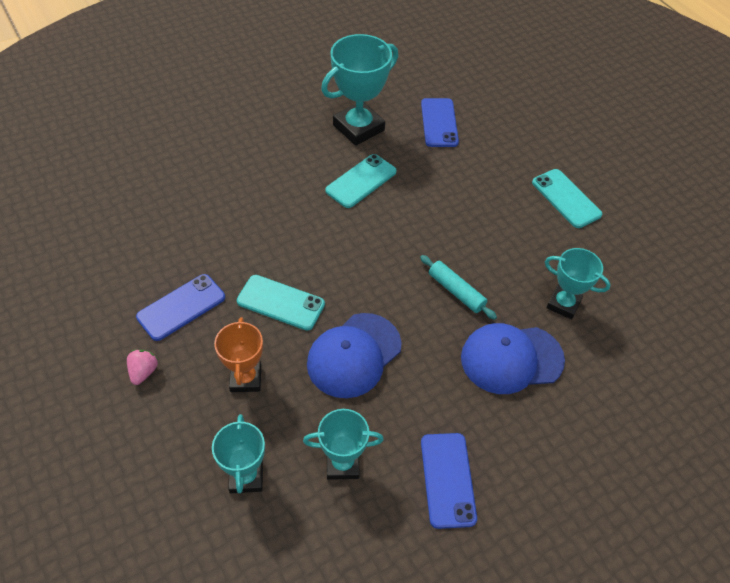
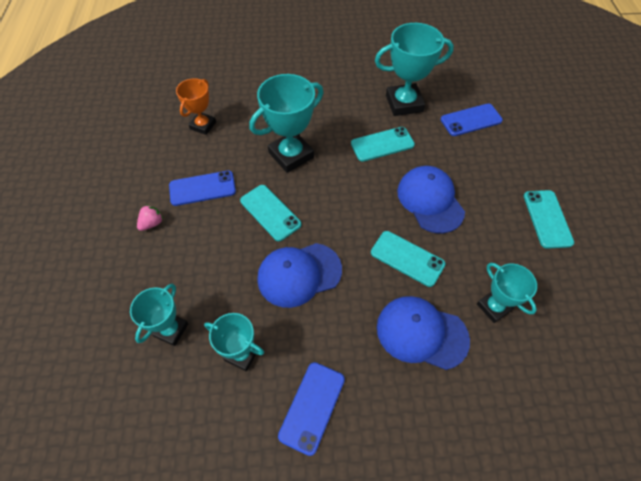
camera: 30 degrees right, 5 degrees up
(245, 379) = (213, 258): orange trophy -> orange trophy (203, 125)
(265, 230) = (291, 155): none -> turquoise trophy
(439, 123) = (471, 120): blue phone -> blue phone turned 45 degrees clockwise
(445, 223) = (430, 201): none -> blue cap
(456, 291) = (407, 258): turquoise rolling pin -> turquoise phone

